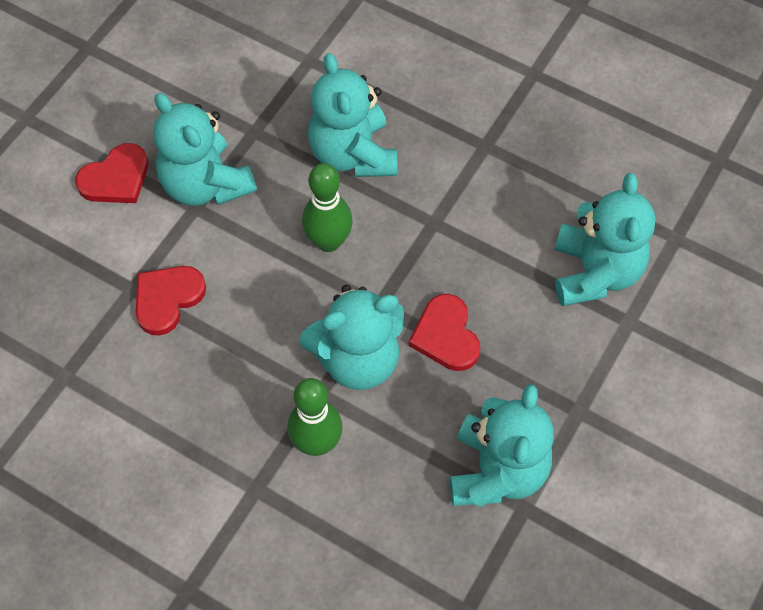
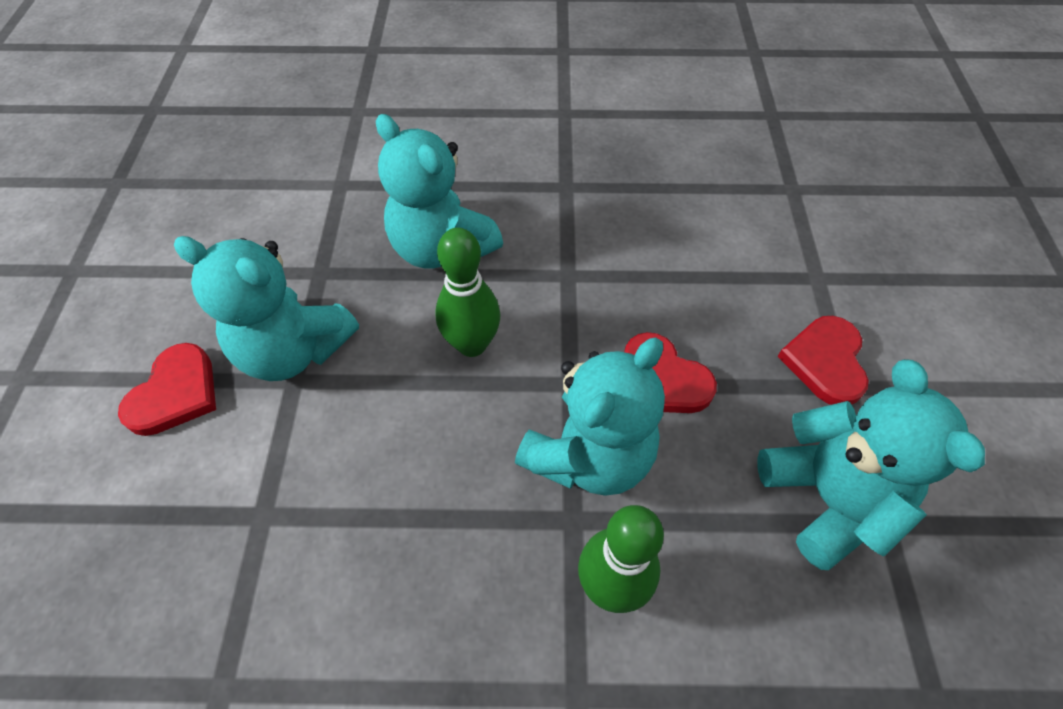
camera: 30 degrees left, 5 degrees down
(167, 299) = (317, 504): red heart -> red heart (825, 362)
(595, 272) = (752, 249): turquoise teddy bear -> none

